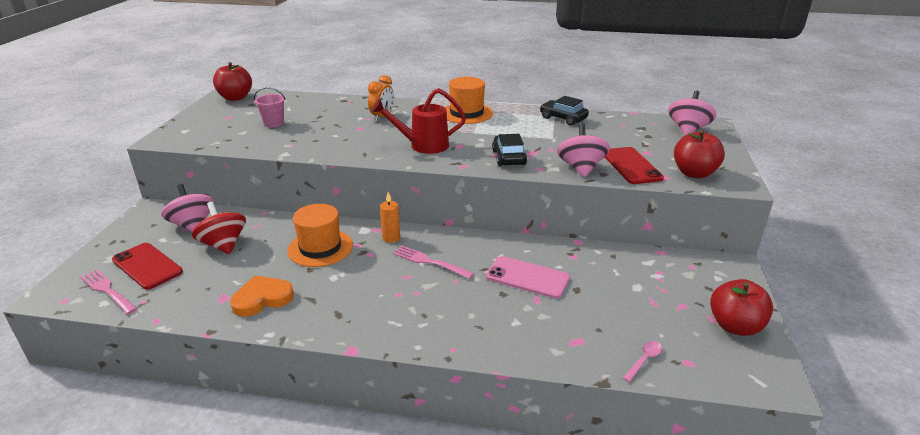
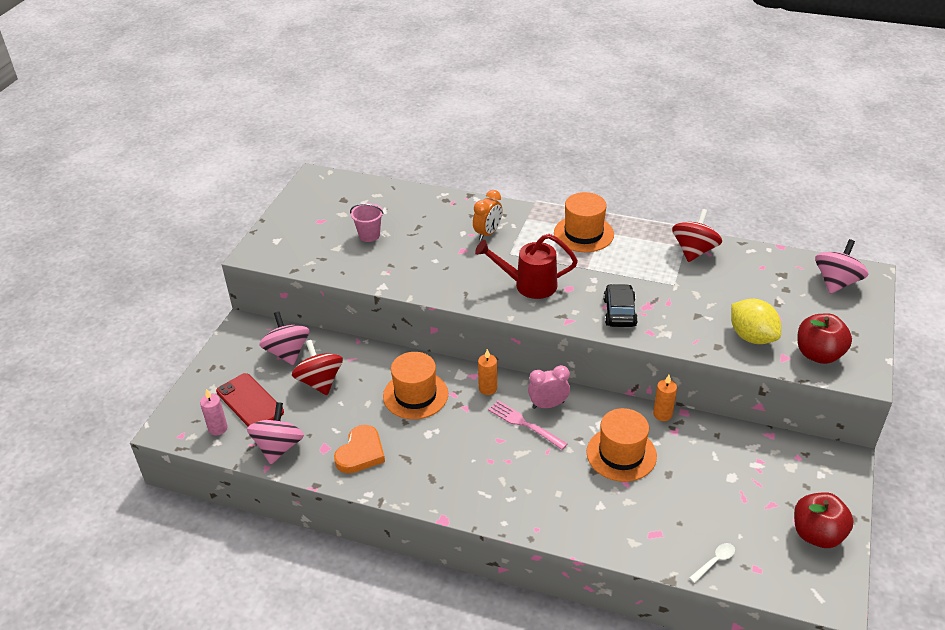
camera: 10 degrees right, 10 degrees up
(107, 291) = (218, 428): pink fork -> pink candle
(235, 98) = (325, 187): red apple -> none
(262, 299) = (361, 453): orange heart -> orange heart turned 135 degrees clockwise
(450, 245) = (548, 405): none -> pink clock
(527, 277) = (621, 454): pink phone -> orange hat
(559, 244) = (662, 414): none -> orange candle
(563, 118) = (694, 251): black car -> red spinning top
(581, 168) = (695, 336): pink spinning top -> pink spinning top (278, 447)
(631, 166) = (752, 337): red phone -> yellow lemon
(644, 360) = (714, 561): pink spoon -> white spoon

